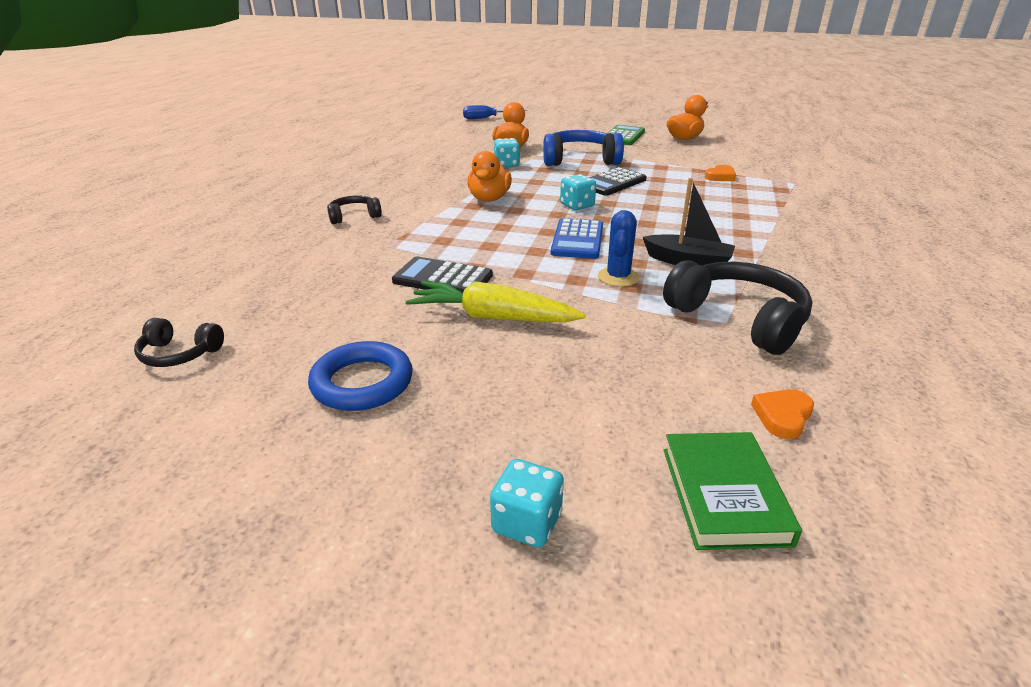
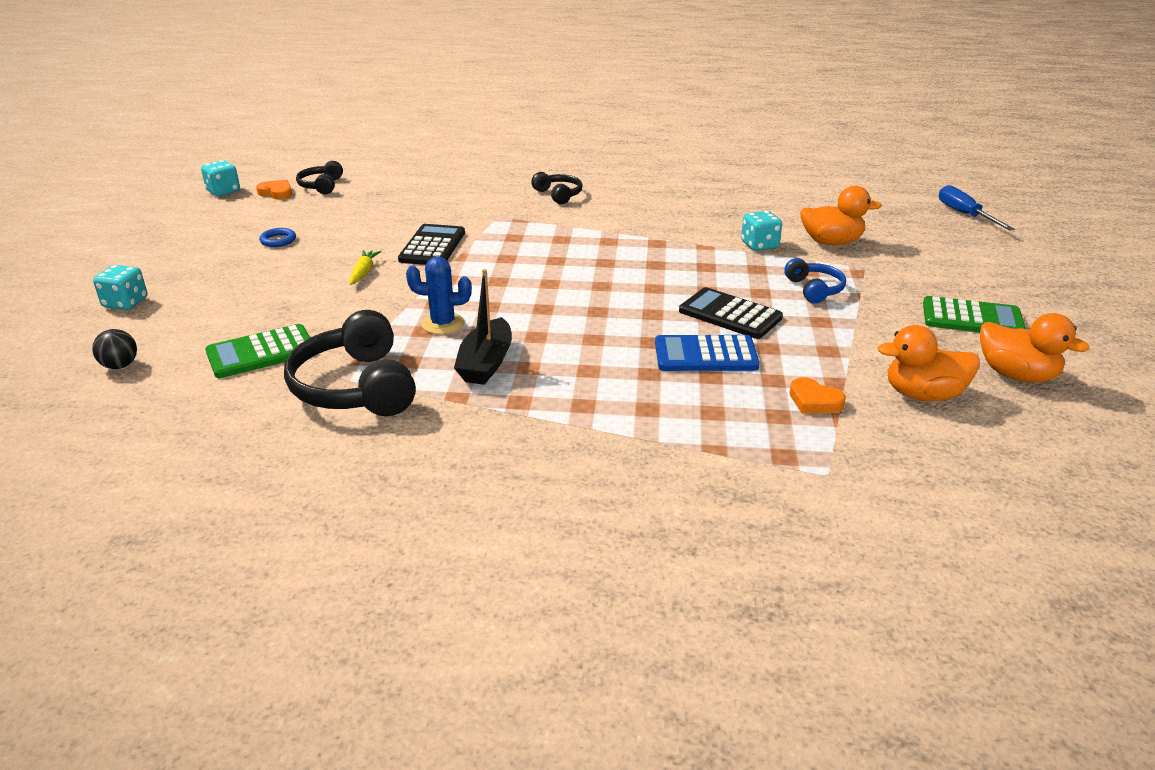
camera: 80 degrees right, 0 degrees up
(362, 382) = (278, 240): blue ring -> blue ring, size x0.51
(489, 199) = (633, 246): orange duck -> orange duck (923, 395)
(492, 317) = (363, 272): yellow carrot -> yellow carrot, size x0.49
(577, 205) = (633, 295): turquoise dice -> turquoise dice (223, 191)
(577, 240) = (531, 300): blue calculator -> blue calculator (705, 355)
(580, 160) = (814, 289): blue headphones -> blue headphones, size x0.53
(678, 376) = (261, 352): none -> green calculator
(723, 495) = (120, 365): green book -> black ball
(739, 319) = (355, 387): black headphones -> black headphones turned 120 degrees clockwise
(782, 416) = (195, 396): orange heart -> orange heart (276, 193)

